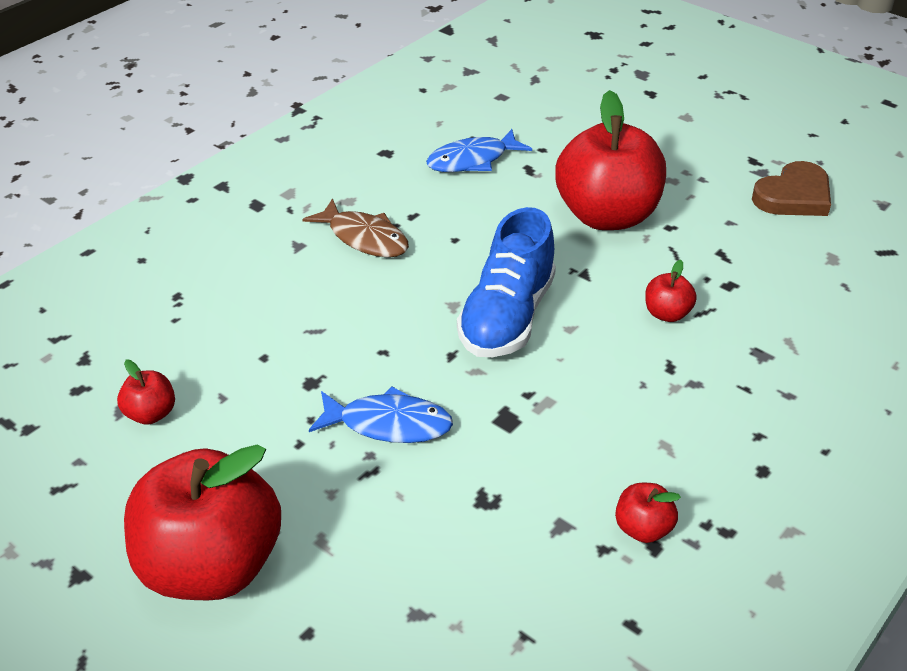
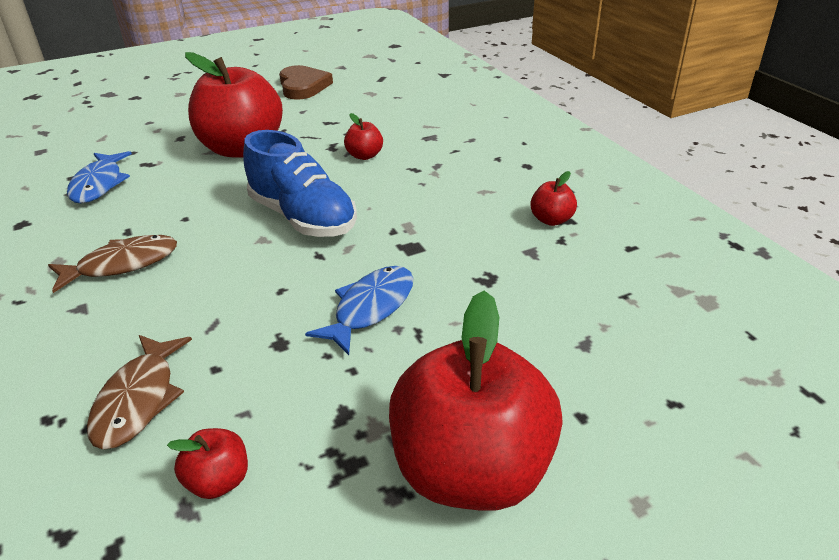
camera: 65 degrees left, 5 degrees down
(212, 332) = (139, 400): none -> brown fish

